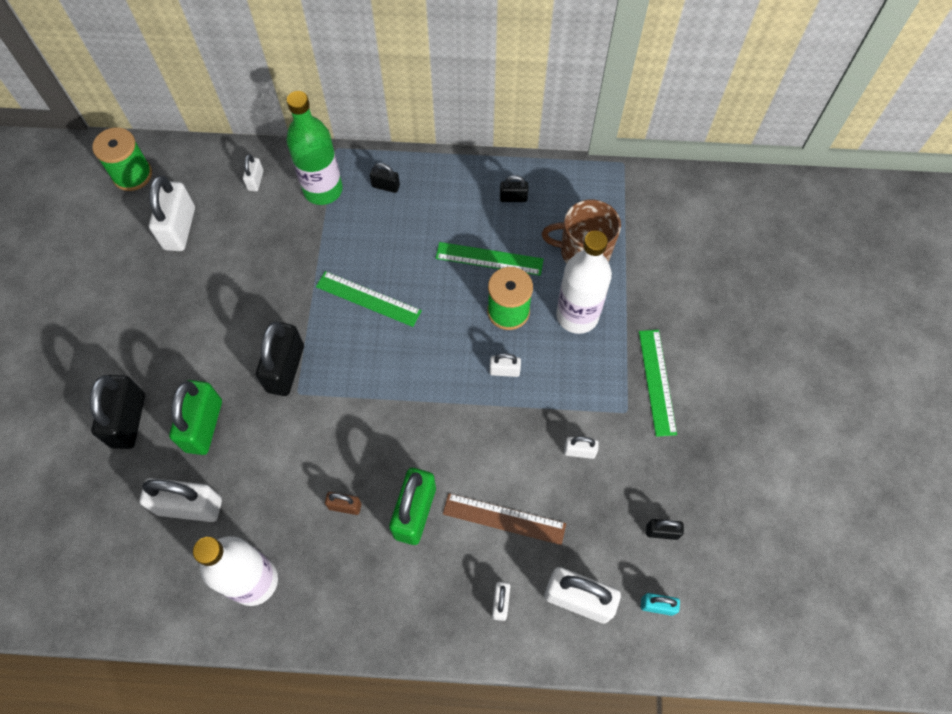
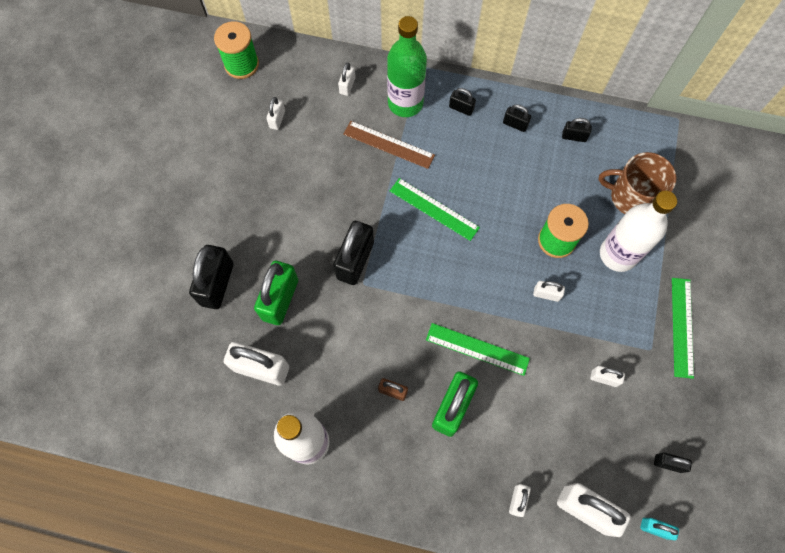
camera: 10 degrees right, 5 degrees up
(179, 228) = (277, 119): white padlock -> white padlock, size x0.50
(447, 194) = (515, 124): none -> black padlock
(489, 258) = (545, 189): green ruler -> green ruler (477, 349)
(504, 519) = (529, 427): brown ruler -> brown ruler (388, 145)

